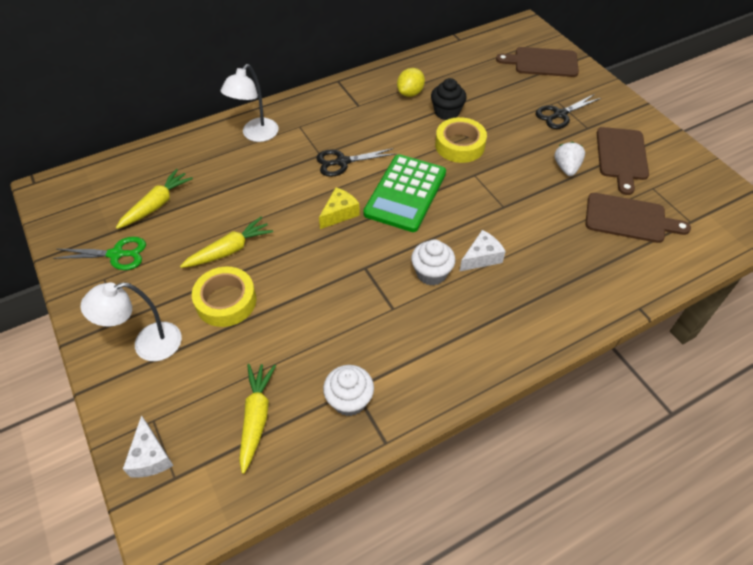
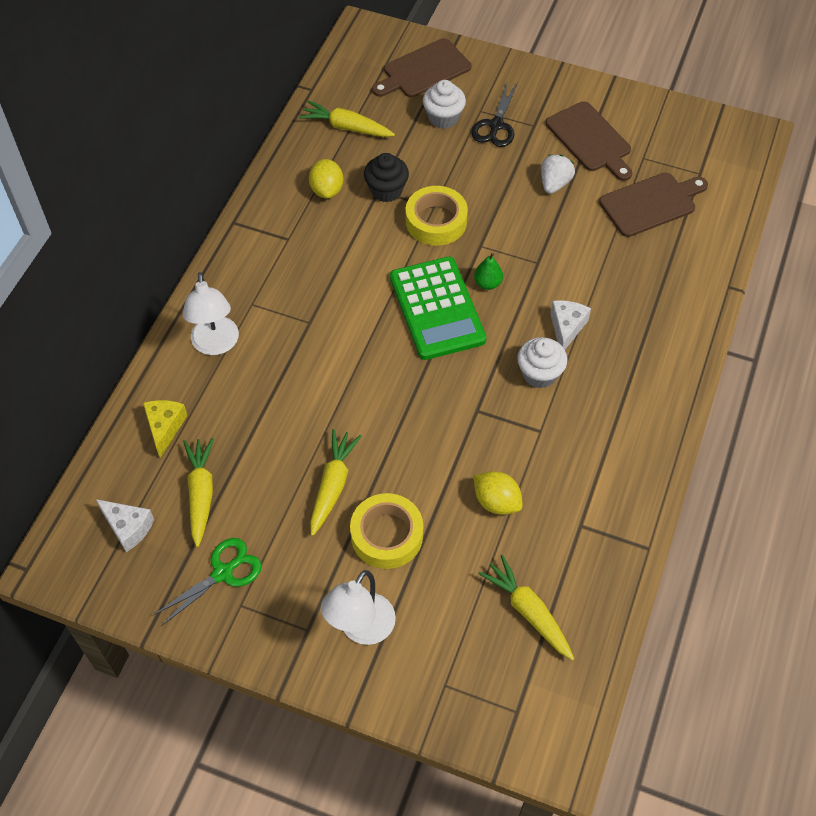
camera: 40 degrees left, 5 degrees up
(150, 456) = (478, 713): white cheese -> white cheese (128, 528)
(315, 331) = (496, 502): none -> yellow lemon
(339, 213) = (397, 373): yellow cheese -> yellow cheese (165, 427)
(342, 162) = (341, 315): black scissors -> none
(349, 400) = (586, 537): white cupcake -> white cupcake (443, 118)
(455, 198) = (487, 283): none -> green pear
(459, 68) = (346, 127): none -> yellow carrot
(566, 168) = (554, 184): white strawberry -> white strawberry turned 60 degrees clockwise

